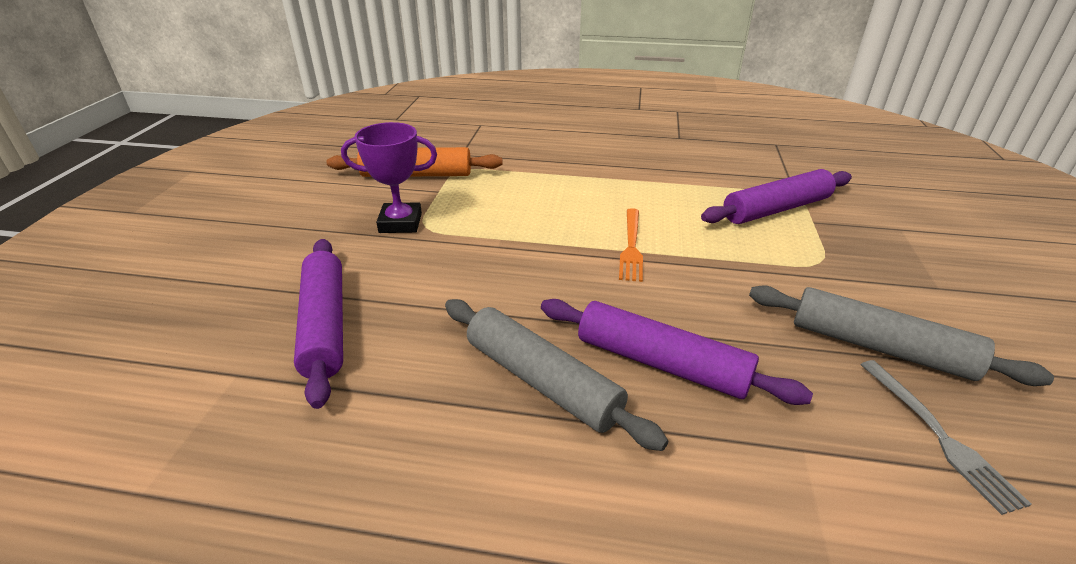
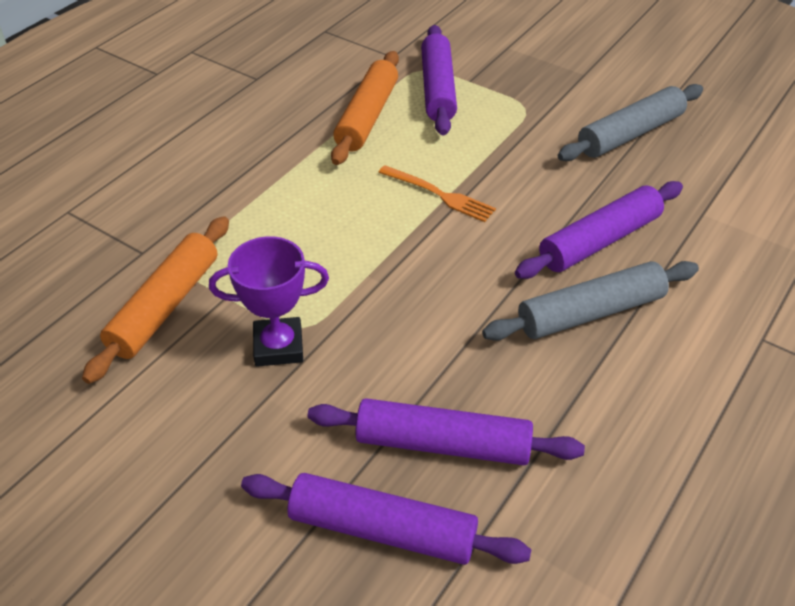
camera: 65 degrees left, 10 degrees up
(228, 317) = (382, 530): none -> purple rolling pin
(400, 223) = (278, 346): purple trophy -> purple trophy turned 60 degrees clockwise
(692, 188) = (367, 117): none -> orange rolling pin
(939, 435) = (711, 155): grey fork -> none

